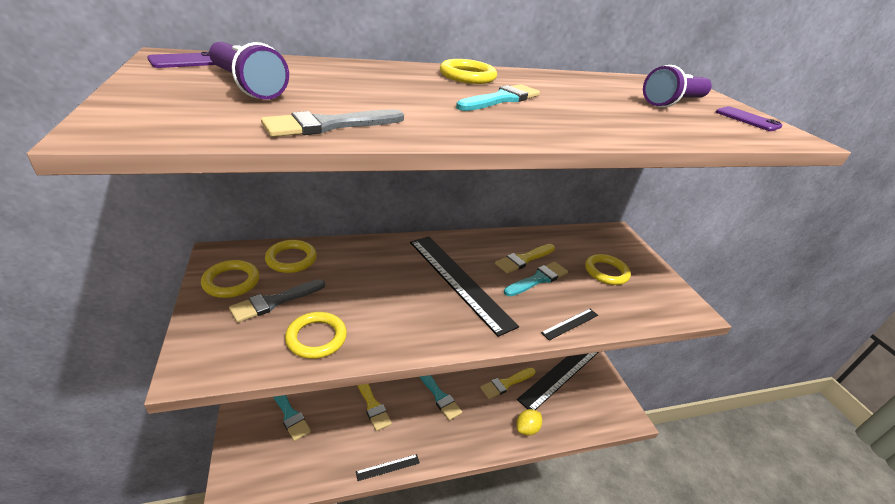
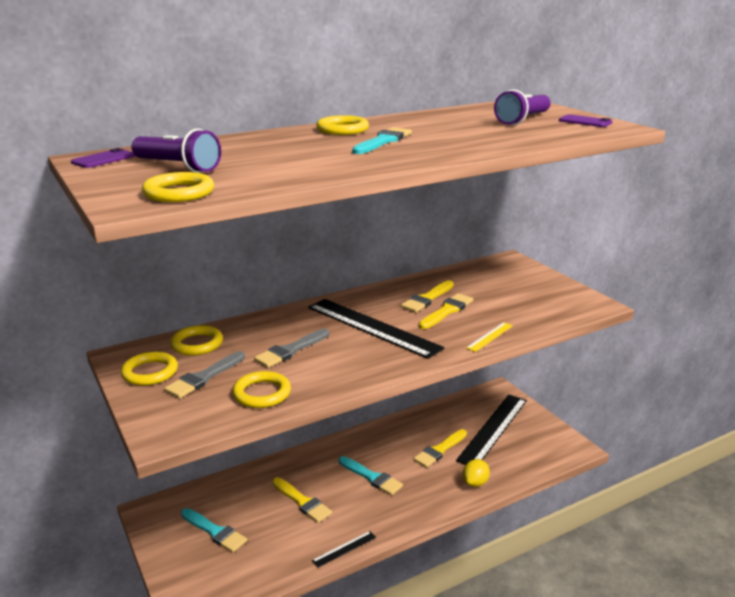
camera: 10 degrees left, 10 degrees down
(329, 125) = (271, 179): grey brush -> grey brush (290, 350)
(538, 279) = (447, 311): turquoise brush -> yellow brush
(570, 324) = (490, 337): black ruler -> yellow ruler
(606, 272) = (509, 293): yellow ring -> yellow ring (179, 193)

